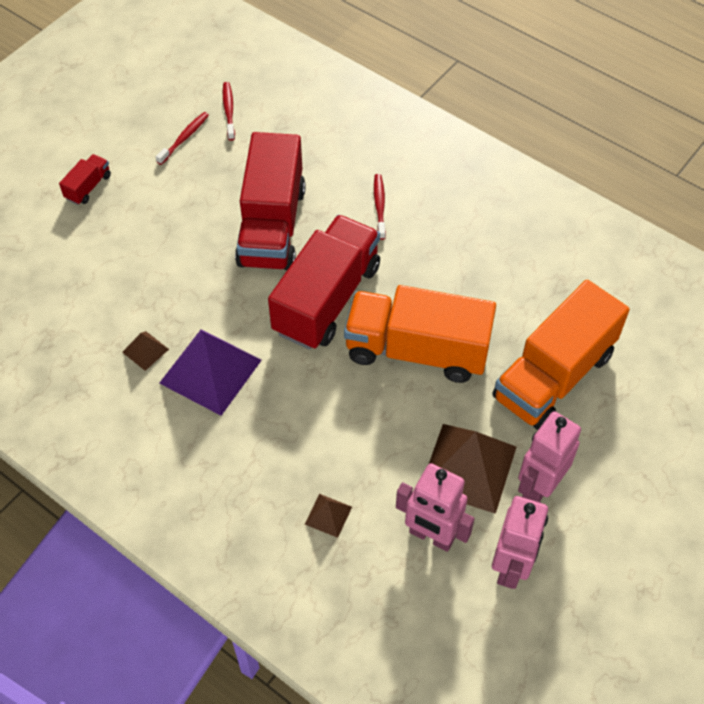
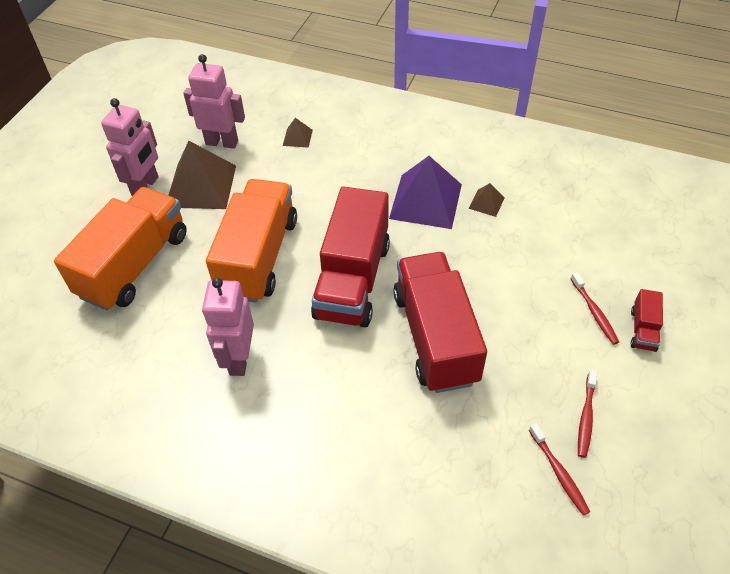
camera: 165 degrees right, 5 degrees down
(379, 206) = (332, 389): red toothbrush -> red toothbrush (594, 312)
(417, 350) = (259, 257): orange truck -> orange truck turned 75 degrees counterclockwise
(511, 567) = (163, 139): pink robot -> pink robot (239, 359)

